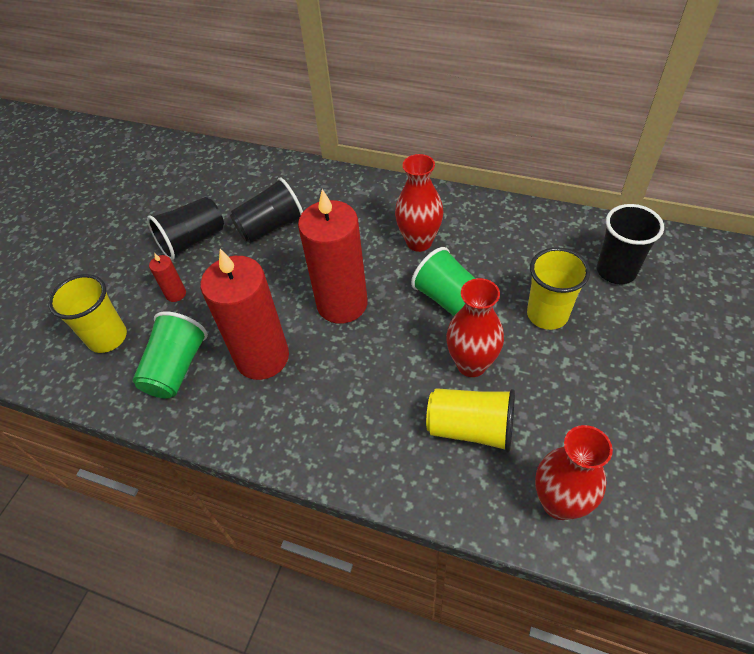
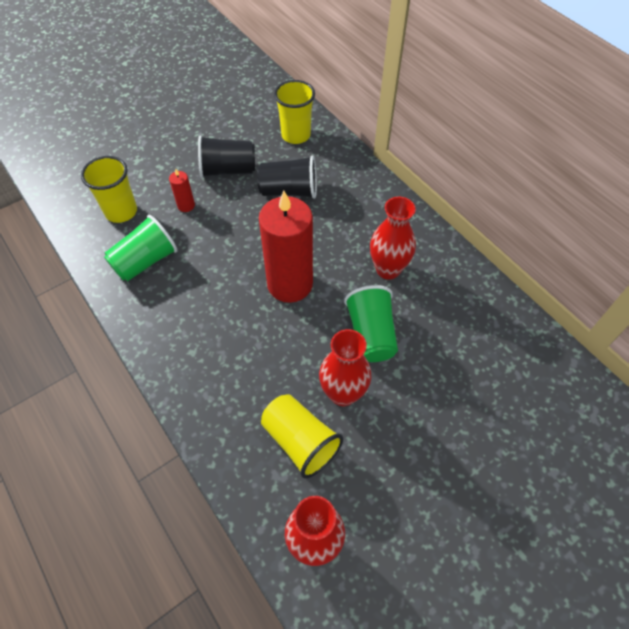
camera: 30 degrees right, 5 degrees up
(262, 357) = (204, 290): red candle -> none
(547, 315) = (437, 393): yellow cup -> yellow cup (296, 135)
(616, 271) = (529, 395): black cup -> none

